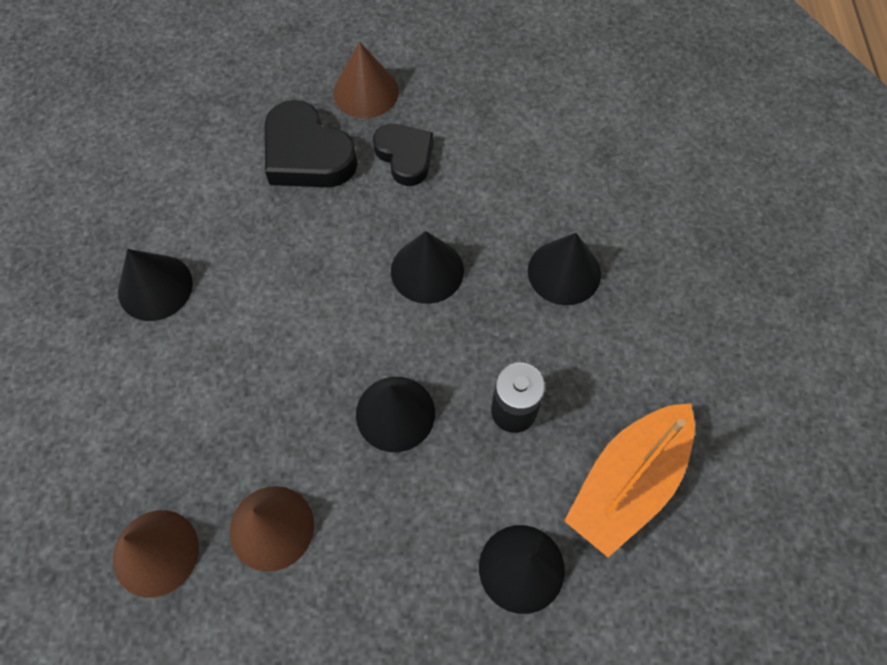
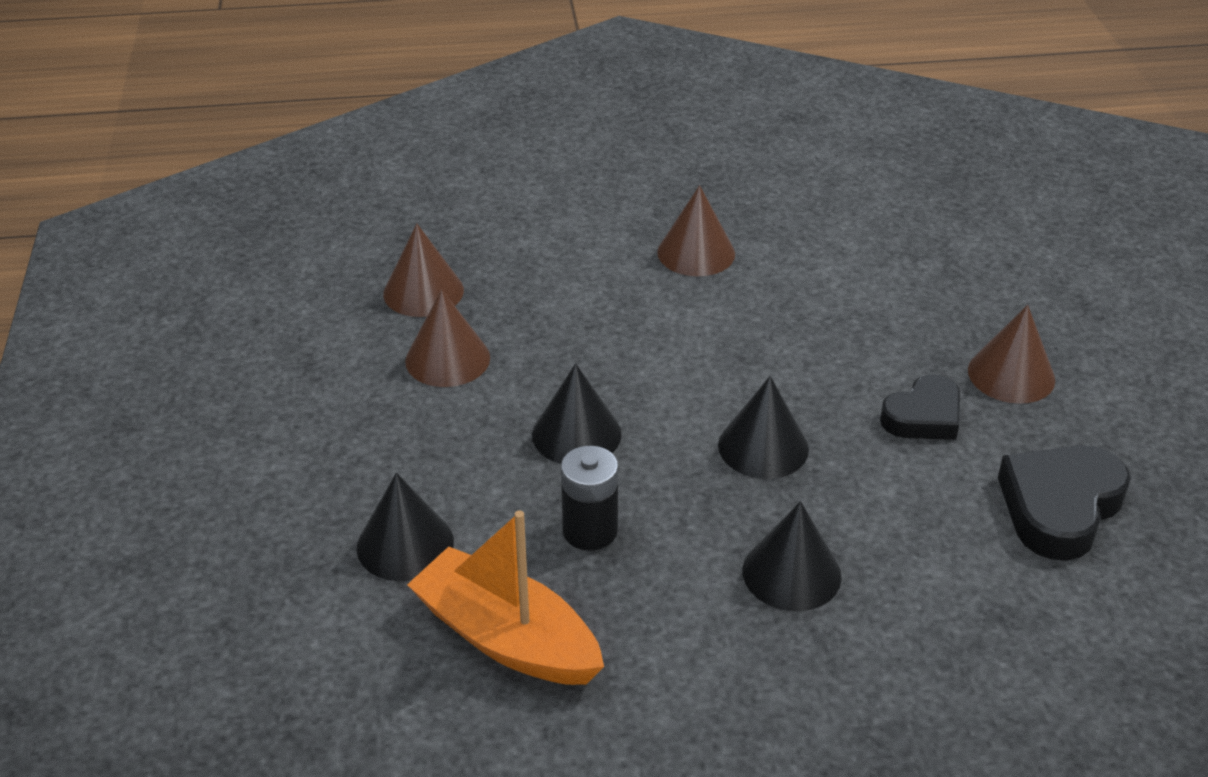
camera: 85 degrees right, 25 degrees down
(155, 287) = (696, 253): black cone -> brown cone
(307, 154) = (897, 336): black heart -> black heart (1060, 507)

